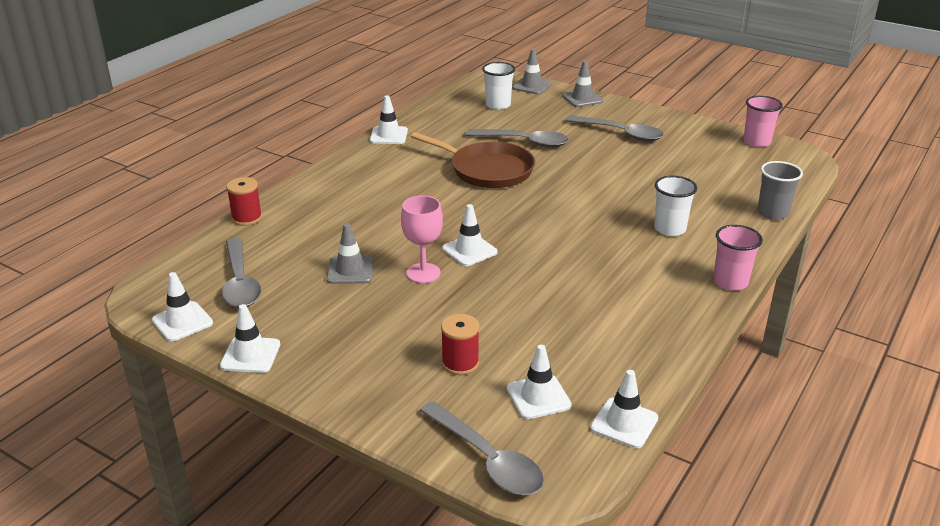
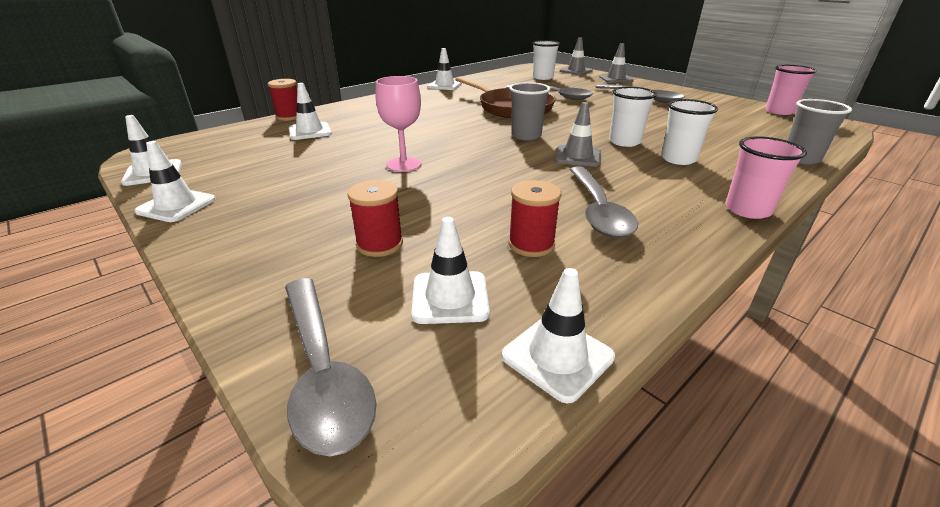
camera: 15 degrees right, 0 degrees up
(240, 282) = (236, 153): grey spoon -> grey spoon (598, 210)
(350, 270) = (338, 155): grey traffic cone -> grey traffic cone (577, 156)
(469, 250) = (460, 154): white traffic cone -> white traffic cone (310, 131)
(521, 215) = (526, 136): none -> grey cup
(576, 343) = (531, 244): none -> red spool
(617, 211) = (624, 142): none -> white cup

